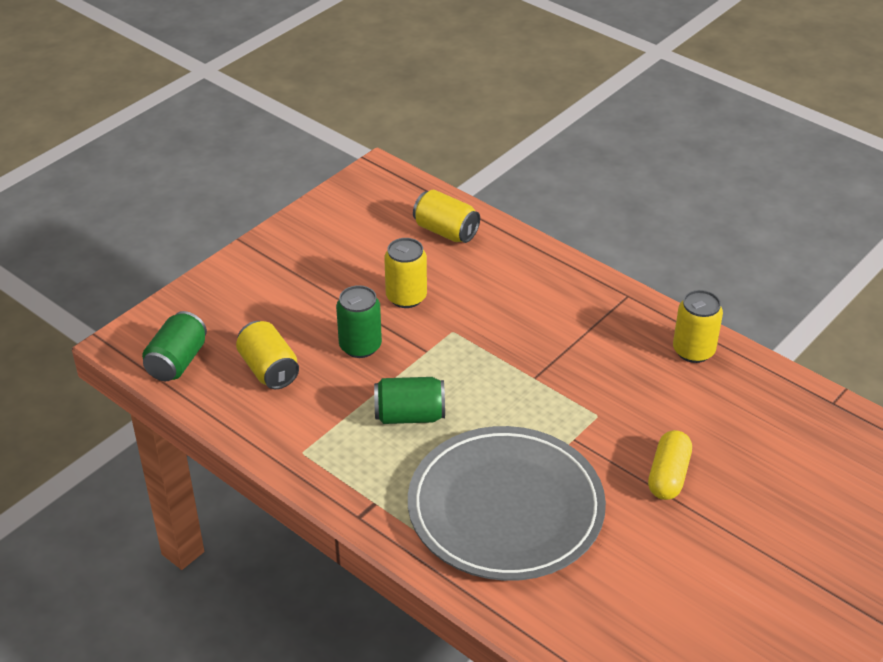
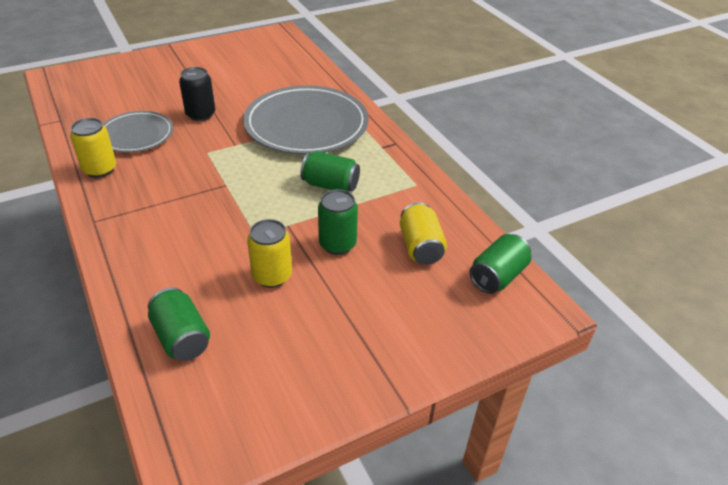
camera: 160 degrees left, 0 degrees up
(446, 231) = (181, 338): yellow can -> green can
(668, 476) = (200, 114): yellow capsule -> black can
(711, 411) = (136, 135): none -> grey plate

